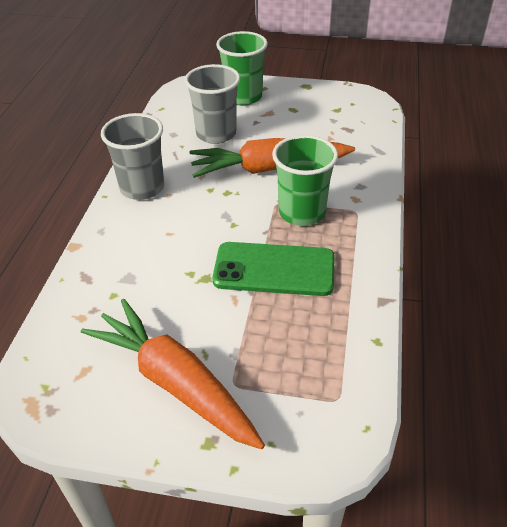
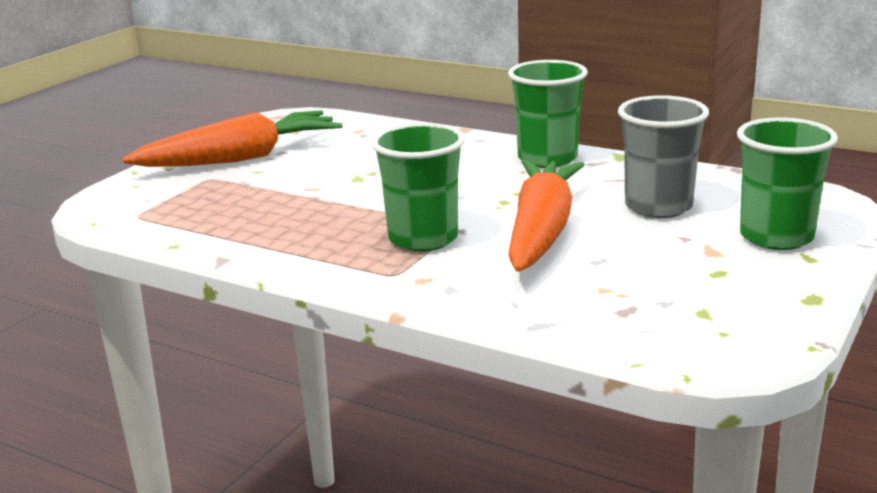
camera: 110 degrees right, 20 degrees down
(142, 188) = (547, 159): grey cup -> green cup
(274, 269) = (334, 210): green phone -> none

